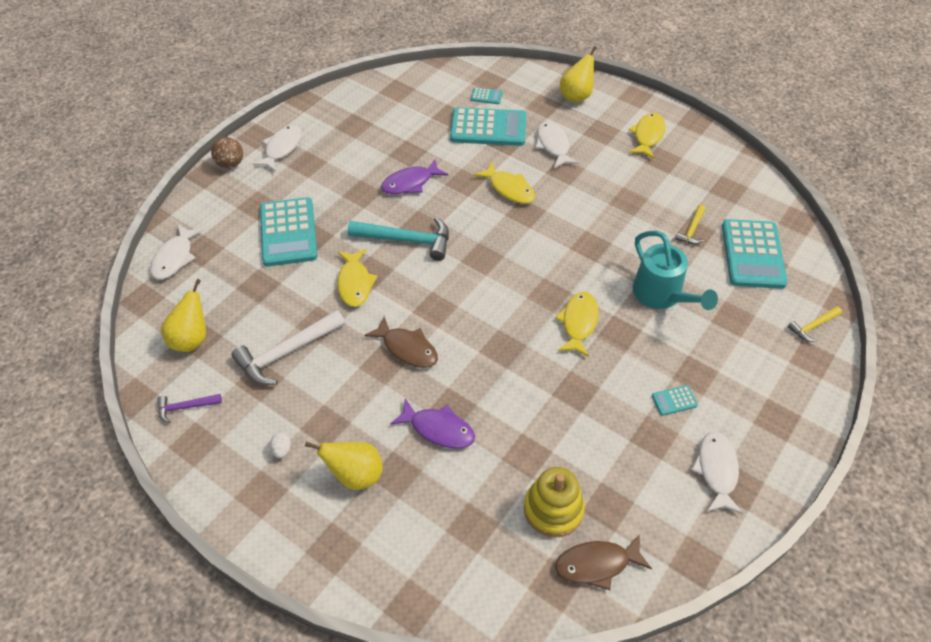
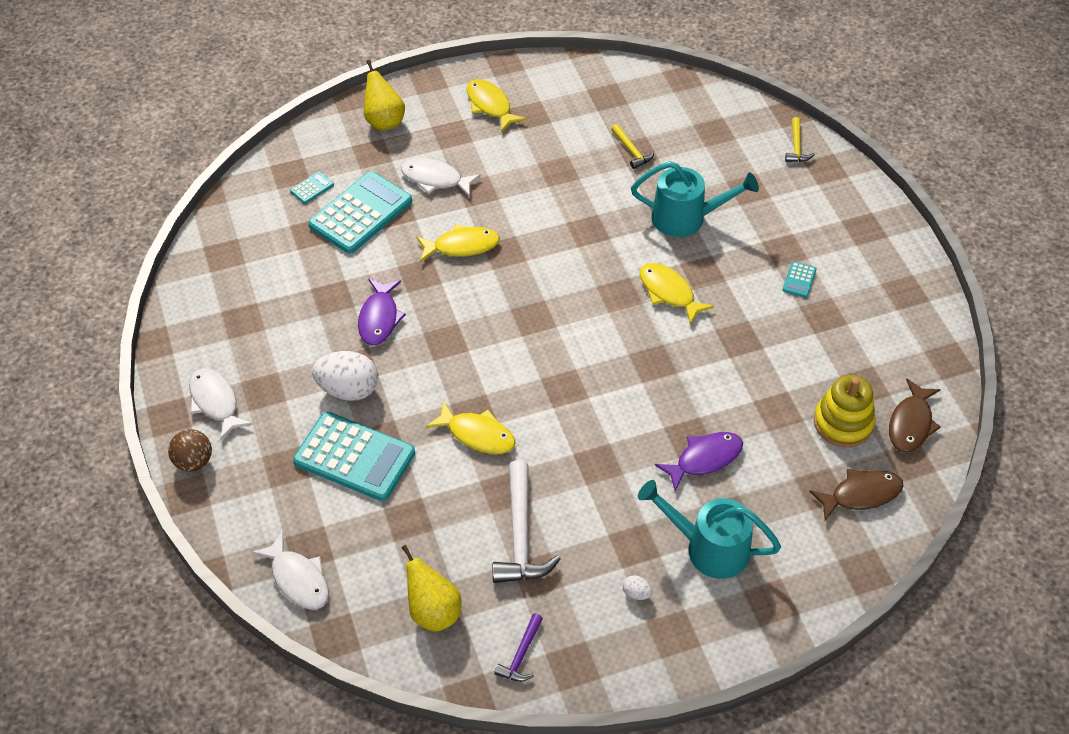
camera: 55 degrees left, 0 degrees up
(340, 200) = (348, 390): none -> white egg
(355, 475) = (708, 548): yellow pear -> turquoise watering can
(407, 240) = (457, 363): turquoise hammer -> none
(407, 348) = (595, 434): brown fish -> brown fish (861, 495)
(716, 471) = (883, 296): white fish -> none
(752, 254) = (693, 131): turquoise calculator -> none

